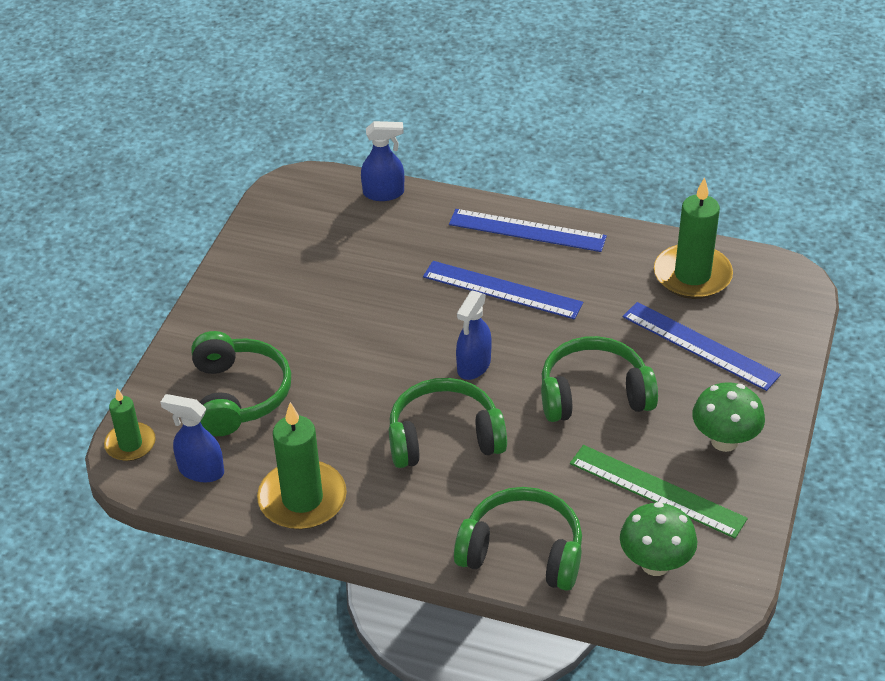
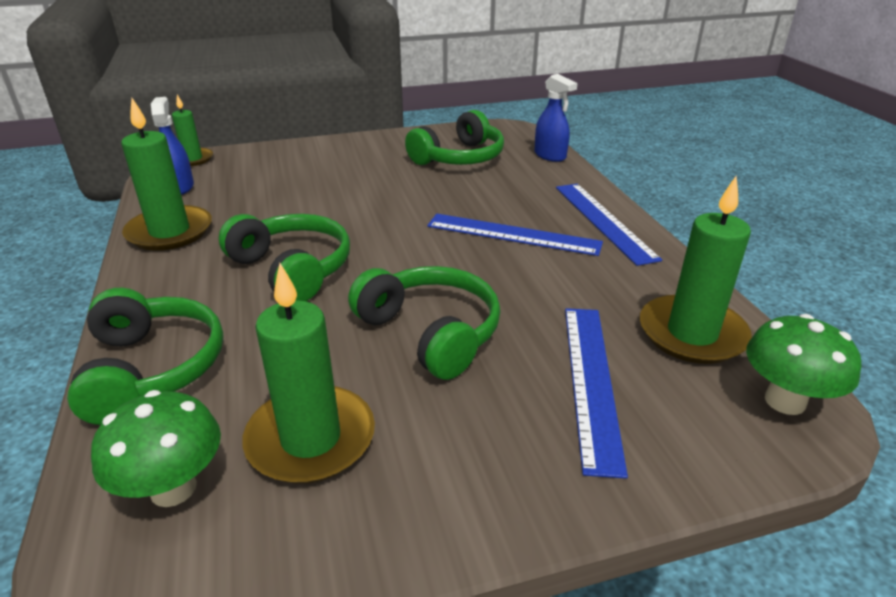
camera: 55 degrees right, 10 degrees down
(238, 395) = (272, 175): green headphones -> green headphones (459, 158)
(473, 366) = (400, 253): blue spray bottle -> none
(502, 290) = (513, 234): blue ruler -> blue ruler turned 60 degrees counterclockwise
(657, 491) = (311, 439): green ruler -> green candle
(724, 441) = (449, 469): green mushroom -> green mushroom (785, 401)

